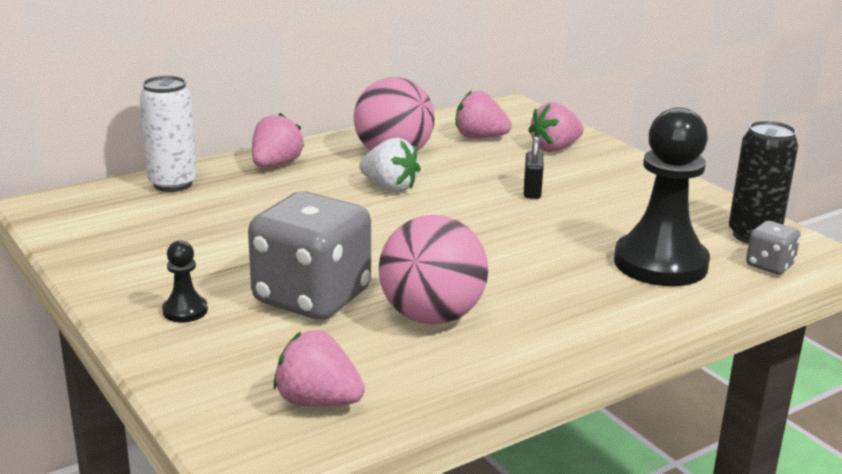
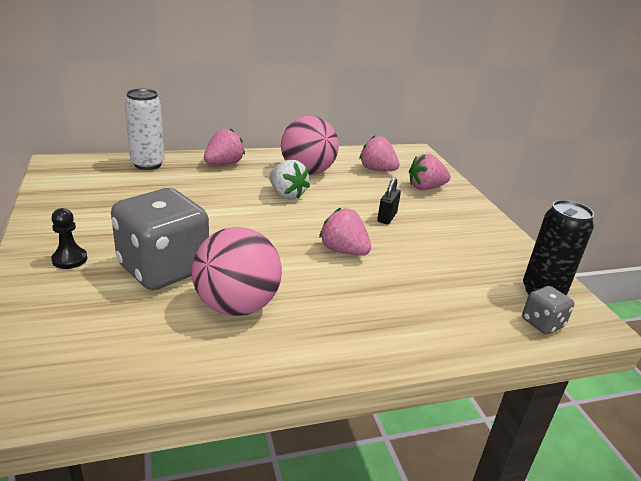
camera: 15 degrees right, 5 degrees up
(317, 401) = (91, 362): pink strawberry -> pink strawberry (343, 251)
(660, 263) = (449, 300): black pawn -> none

